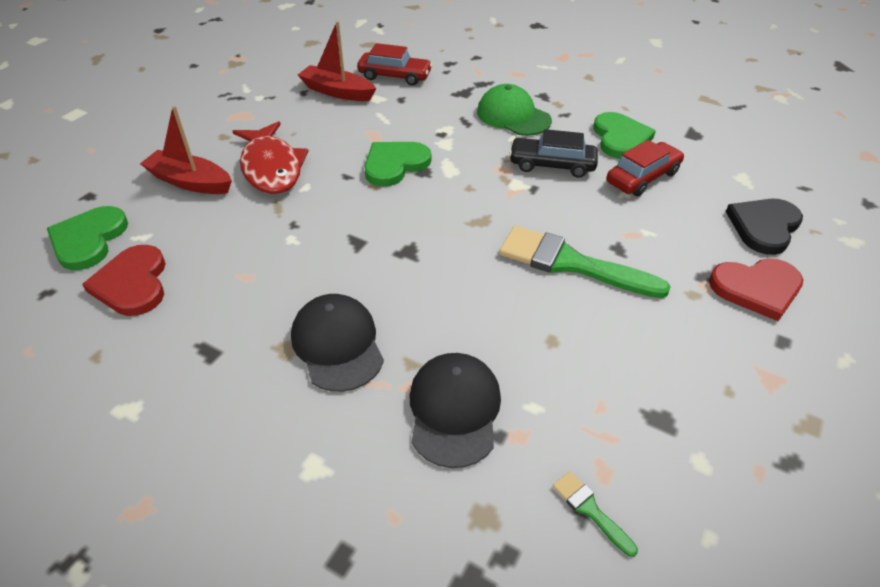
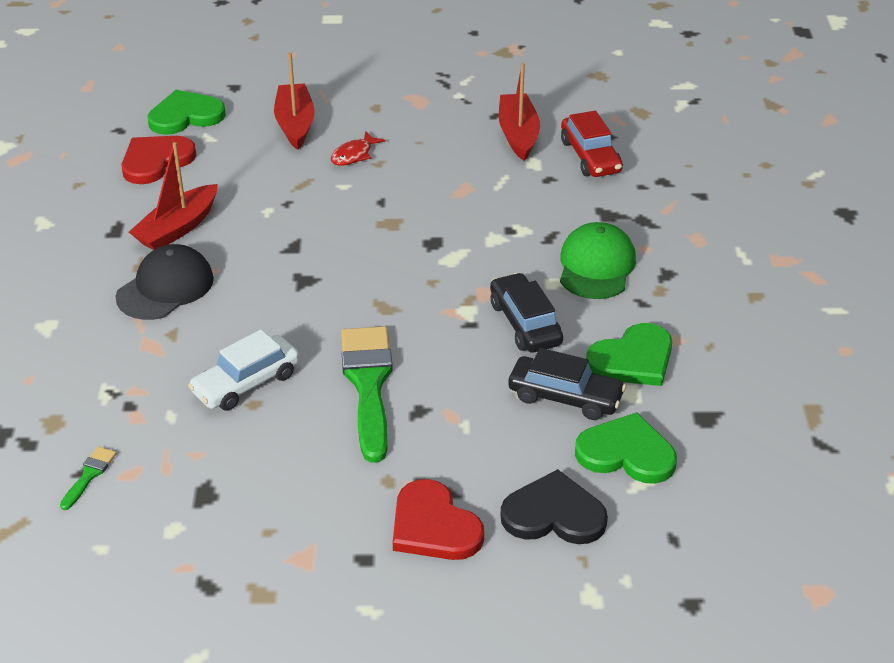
camera: 60 degrees right, 5 degrees down
(255, 304) = (177, 228): none -> red boat
(271, 168) = (354, 155): red fish -> red fish, size x0.49
(395, 164) = (426, 222): green heart -> green heart (626, 453)
(454, 410) = (139, 373): black cap -> none
(520, 336) = (246, 383): none -> white car
(642, 177) = (565, 397): red car -> black car

